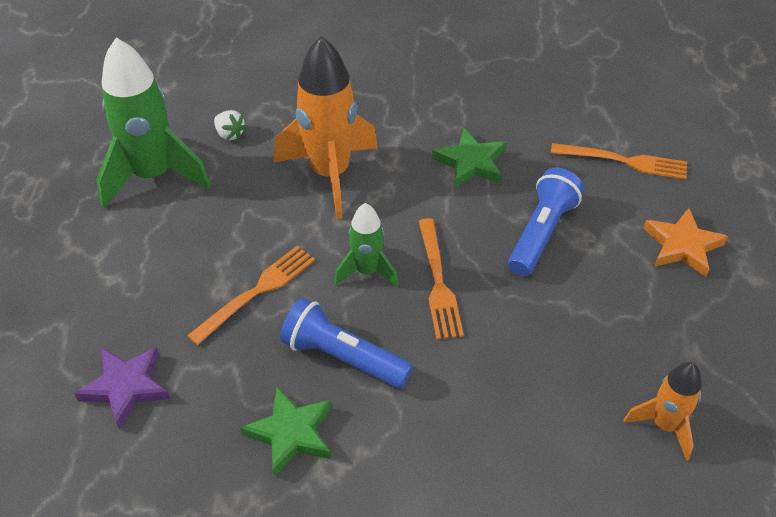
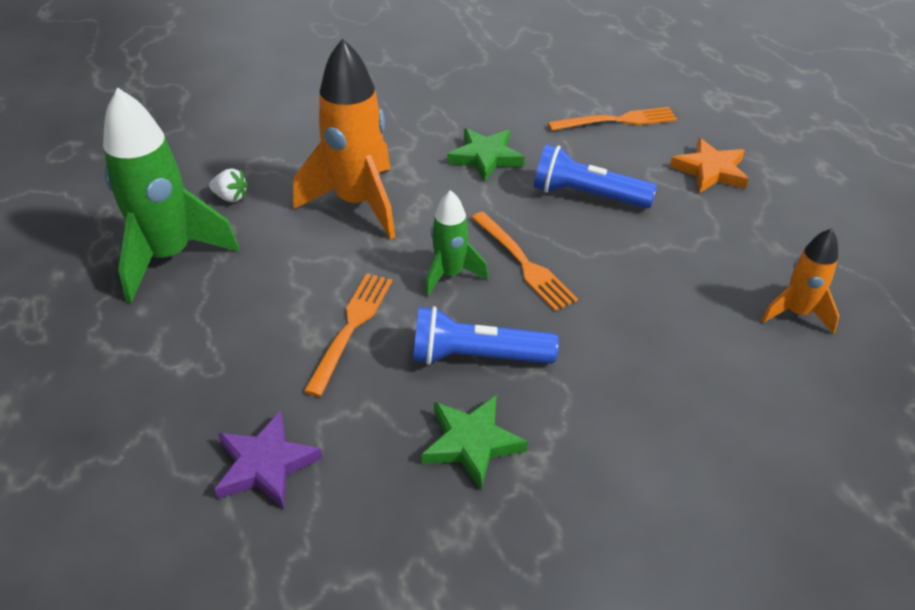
camera: 25 degrees left, 5 degrees down
(541, 233) = (587, 195): blue flashlight -> blue flashlight turned 75 degrees counterclockwise

